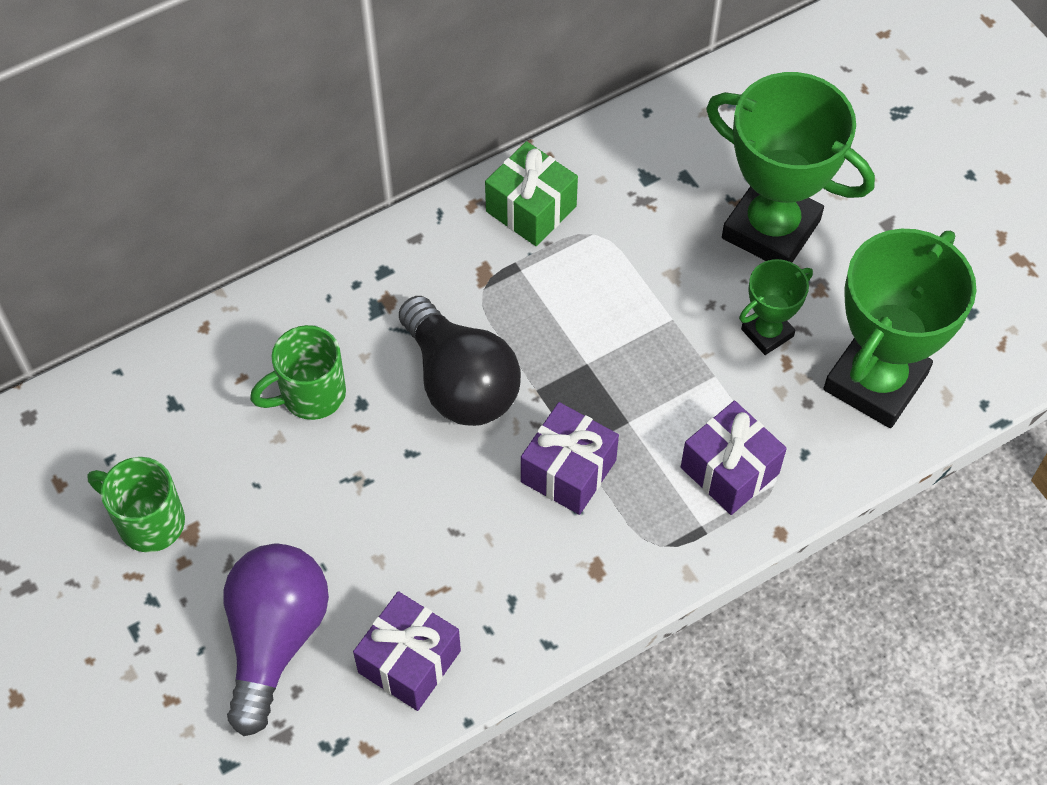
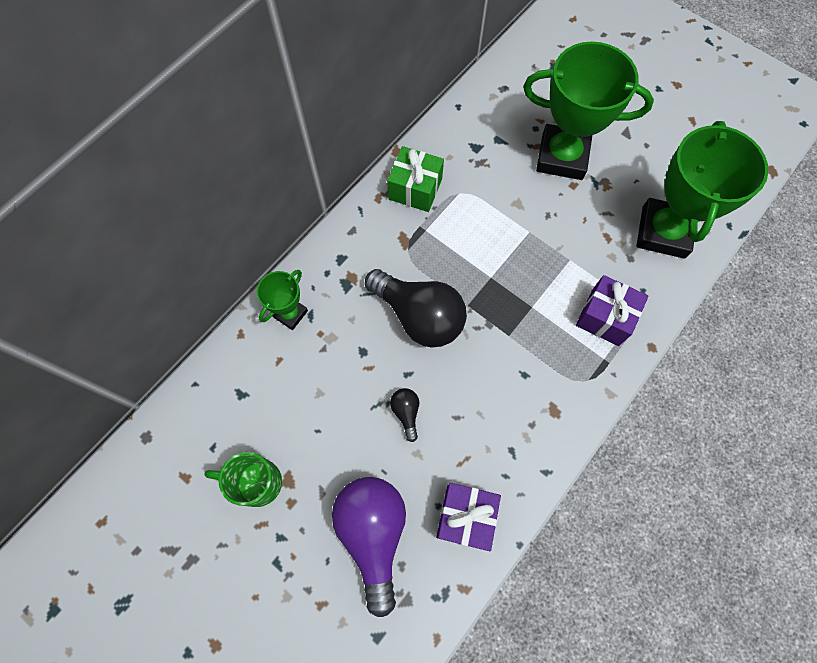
camera: 20 degrees left, 10 degrees up
(310, 394) = (328, 356): green mug -> none
(386, 502) = (406, 413): none -> black light bulb
(568, 471) = (509, 351): purple gift -> none
(767, 333) = (588, 222): green trophy -> green trophy (290, 314)

